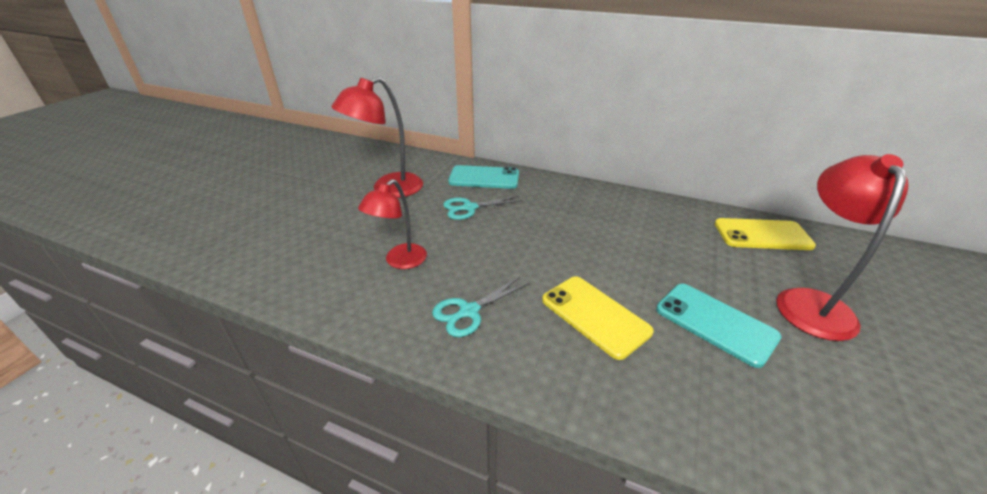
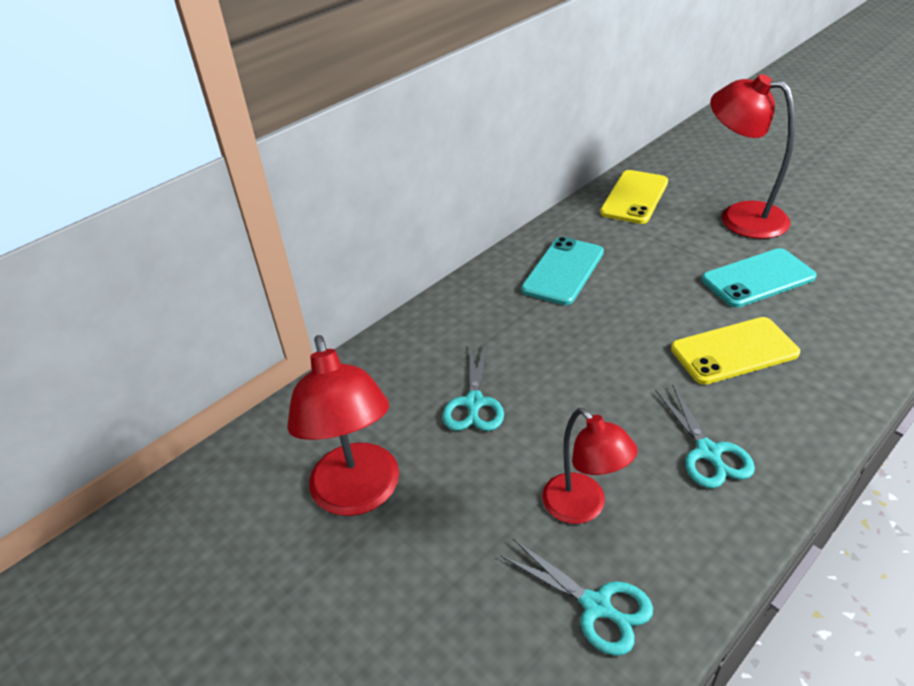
camera: 65 degrees left, 5 degrees up
(328, 277) = (596, 606): none -> turquoise scissors
(484, 178) = (393, 367): turquoise phone -> turquoise phone (563, 271)

